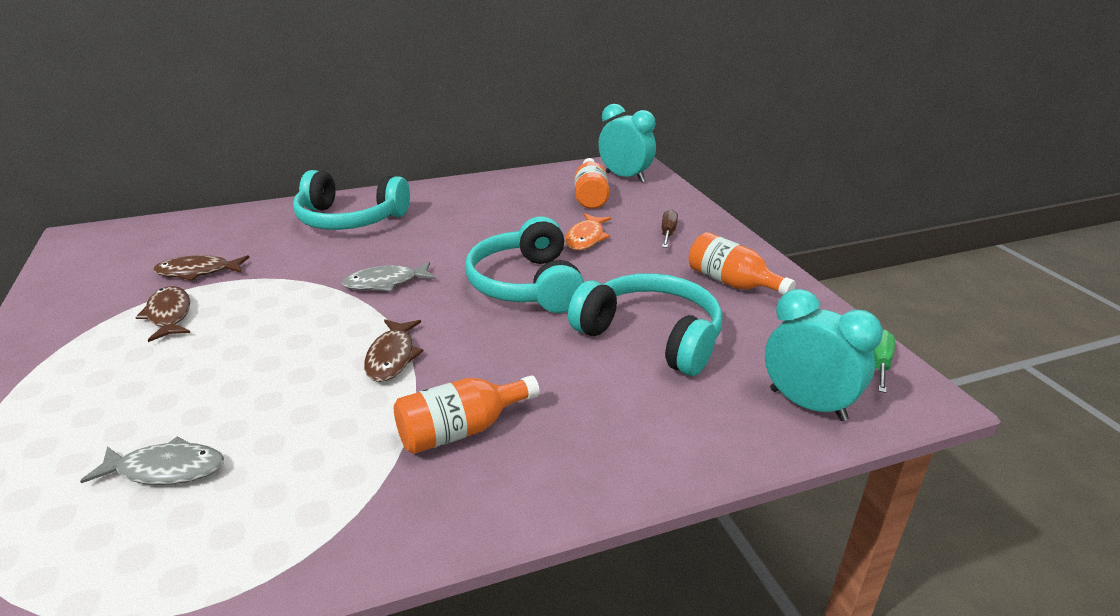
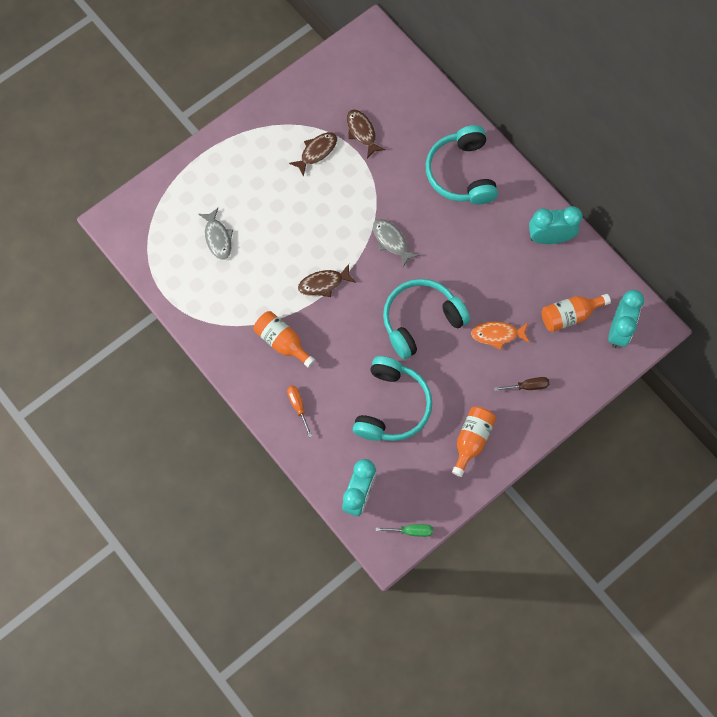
camera: 70 degrees right, 40 degrees up
(487, 189) = (549, 238): none -> turquoise clock
(604, 441) = (298, 406): none -> orange screwdriver

